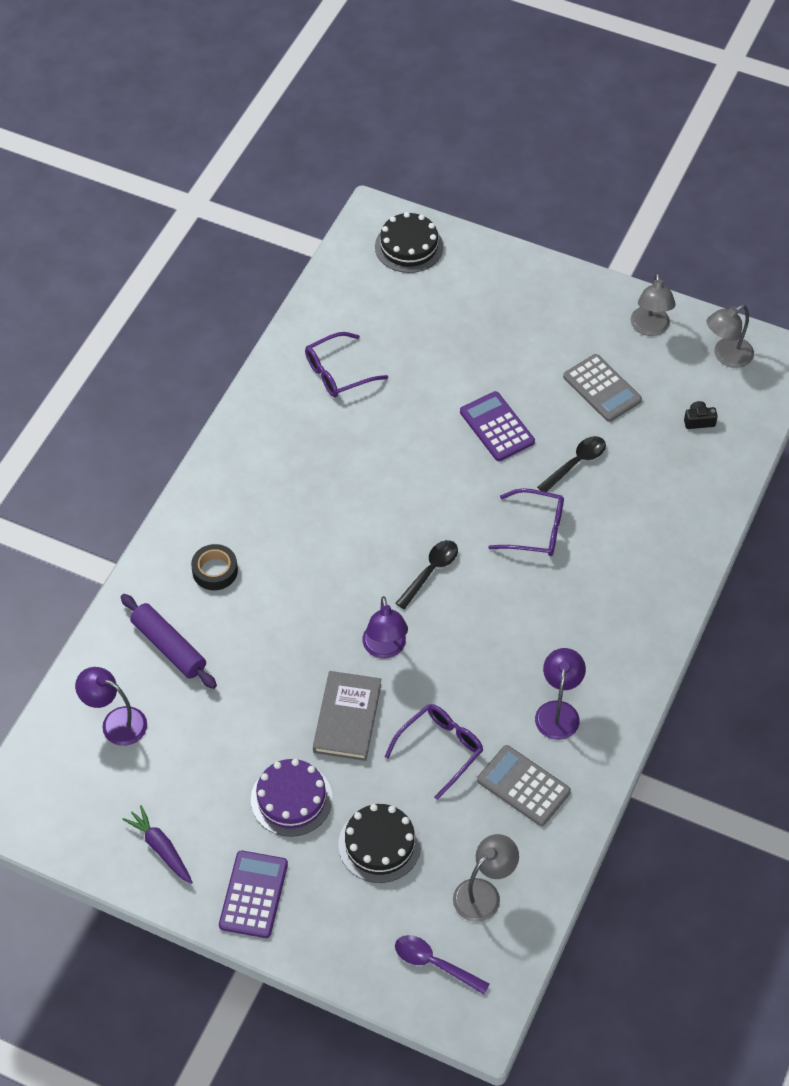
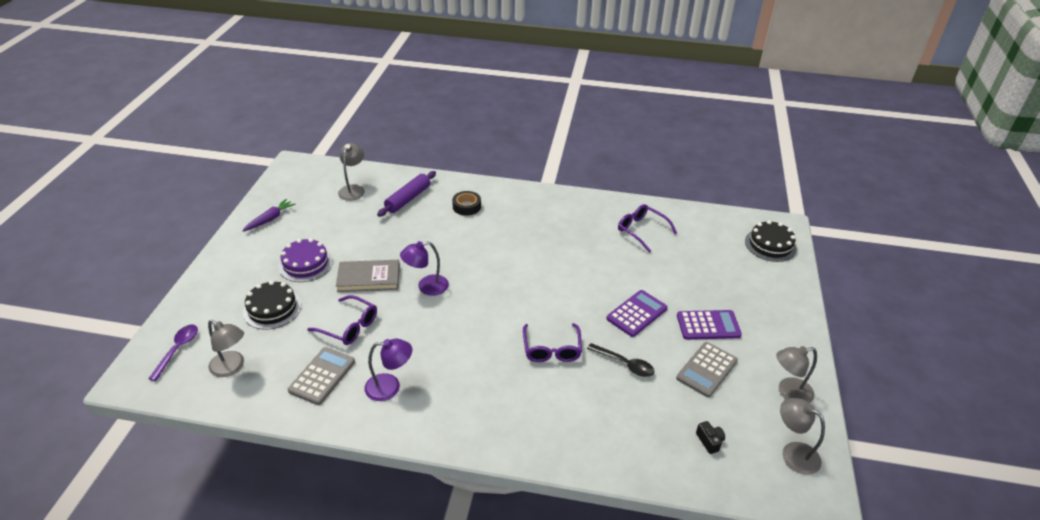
camera: 75 degrees right, 15 degrees down
(115, 722) = (353, 189): purple lamp -> grey lamp
(253, 894) = (237, 259): purple calculator -> purple calculator (708, 325)
(430, 572) = (495, 299): black spoon -> none

